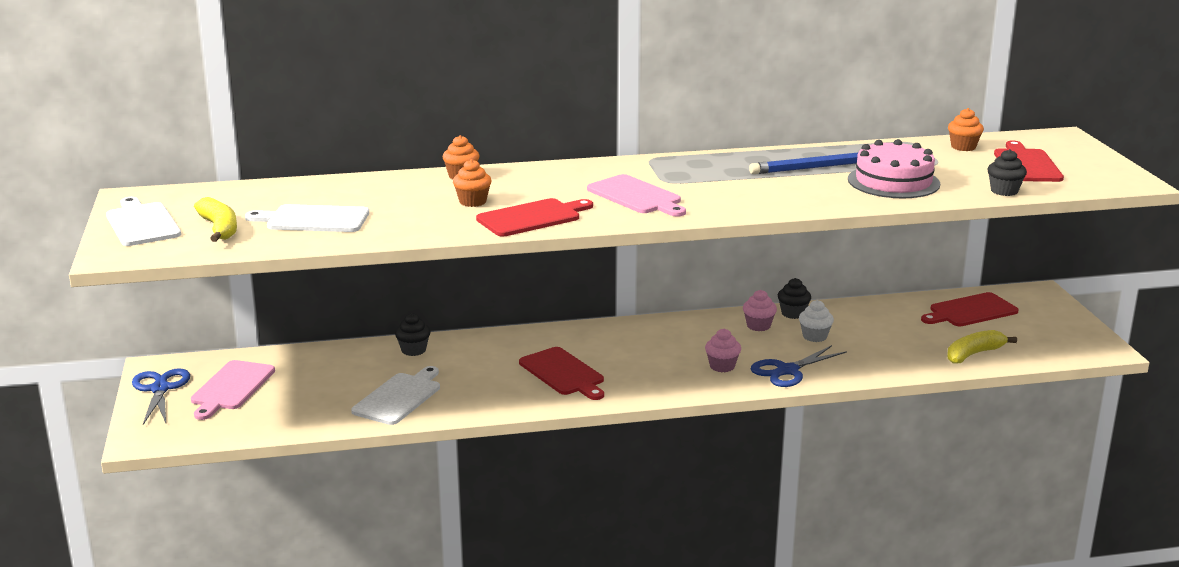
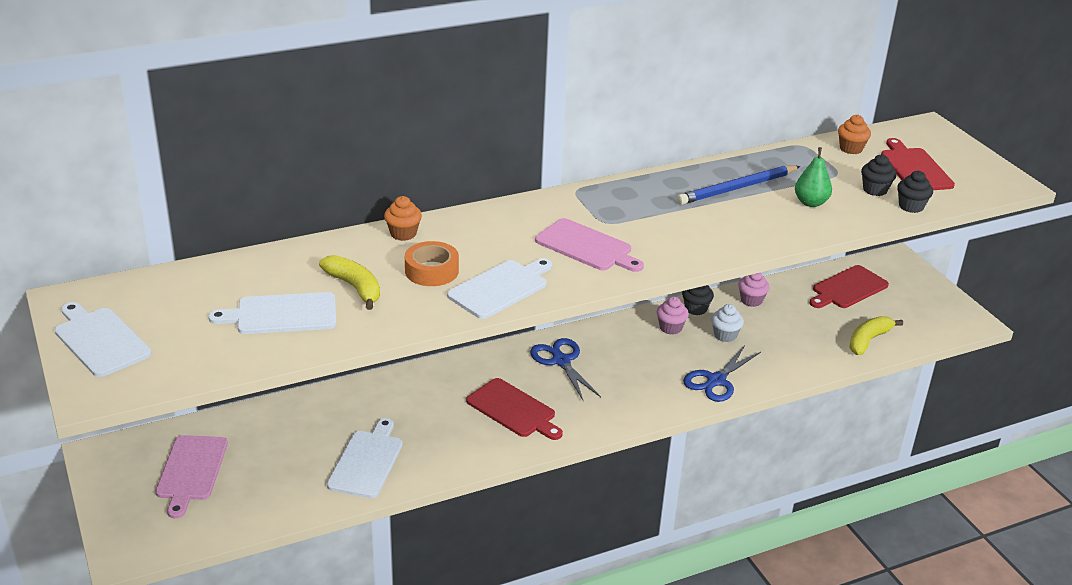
camera: 15 degrees left, 10 degrees up
(160, 389) = (116, 482): blue scissors -> blue scissors (561, 361)
(219, 228) = (188, 339): yellow banana -> yellow banana (354, 287)
(413, 350) = (357, 398): black cupcake -> black cupcake (875, 190)
(472, 202) = (431, 271): orange cupcake -> orange tape
(532, 218) = (501, 288): red cutting board -> white cutting board
(722, 366) = (656, 382): pink cupcake -> pink cupcake (751, 300)
(893, 181) = (810, 203): pink cake -> green pear

